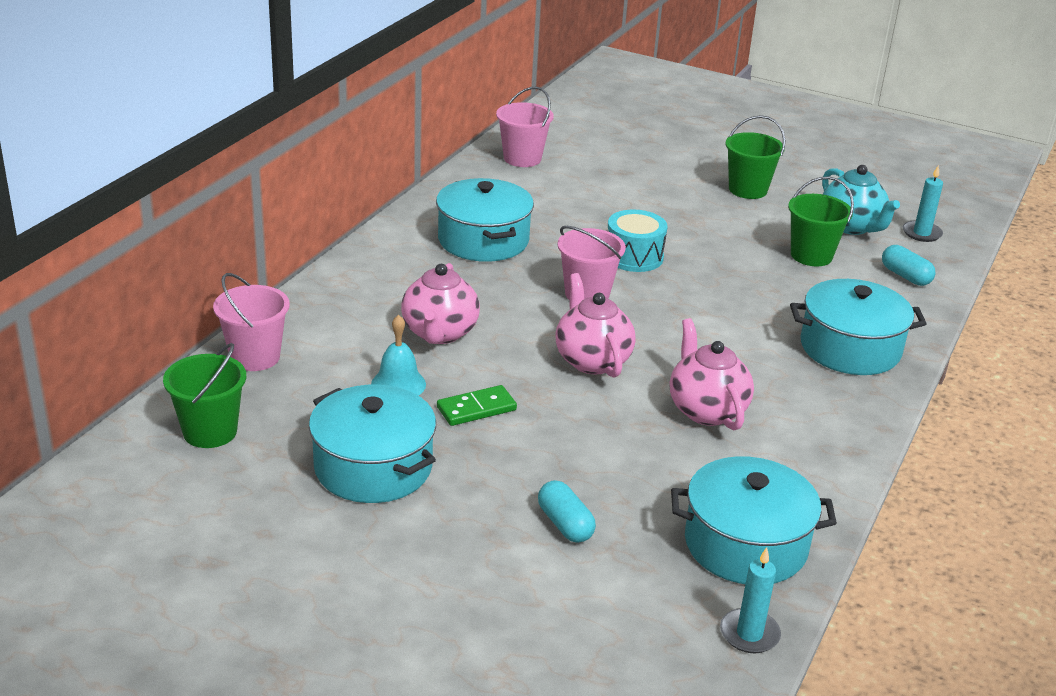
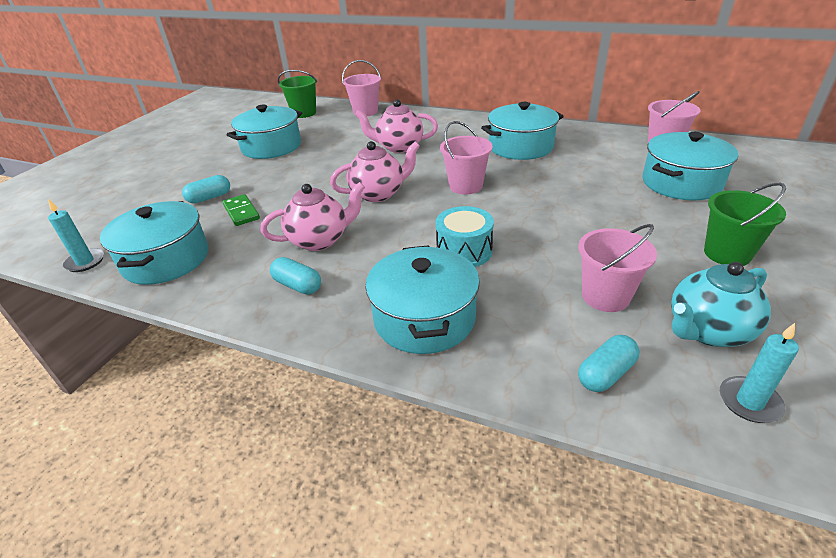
camera: 90 degrees right, 5 degrees up
(398, 384) = (344, 143): turquoise bell -> none
(476, 408) = (321, 164): green domino -> green domino (241, 212)
(614, 173) = (681, 183): none -> turquoise pot
(634, 256) = (534, 200): turquoise drum -> turquoise drum (464, 251)
(801, 425) = (297, 285): none -> turquoise capsule
(811, 255) = (605, 296): green bucket -> pink bucket

